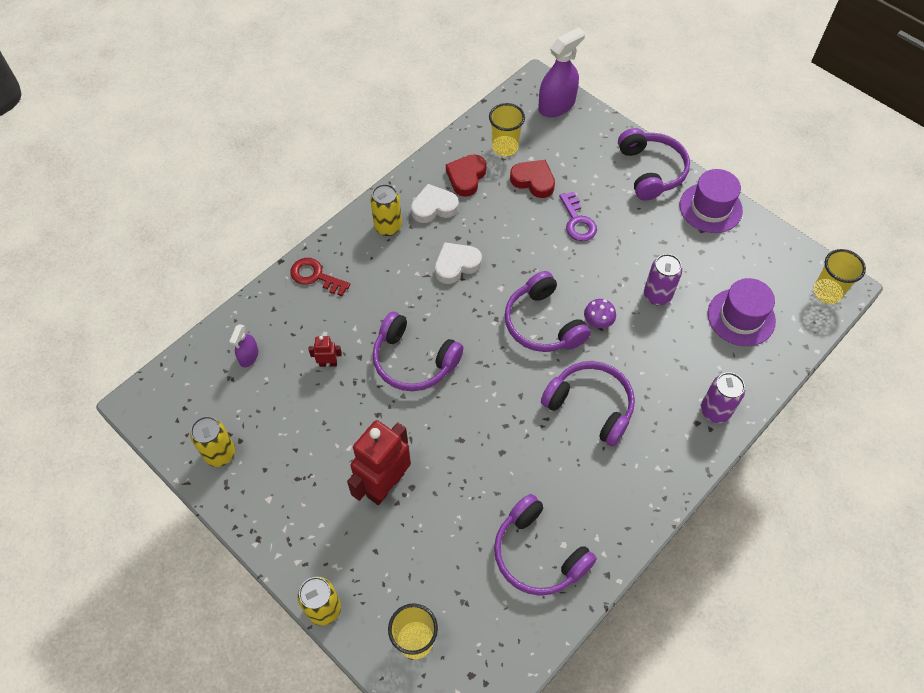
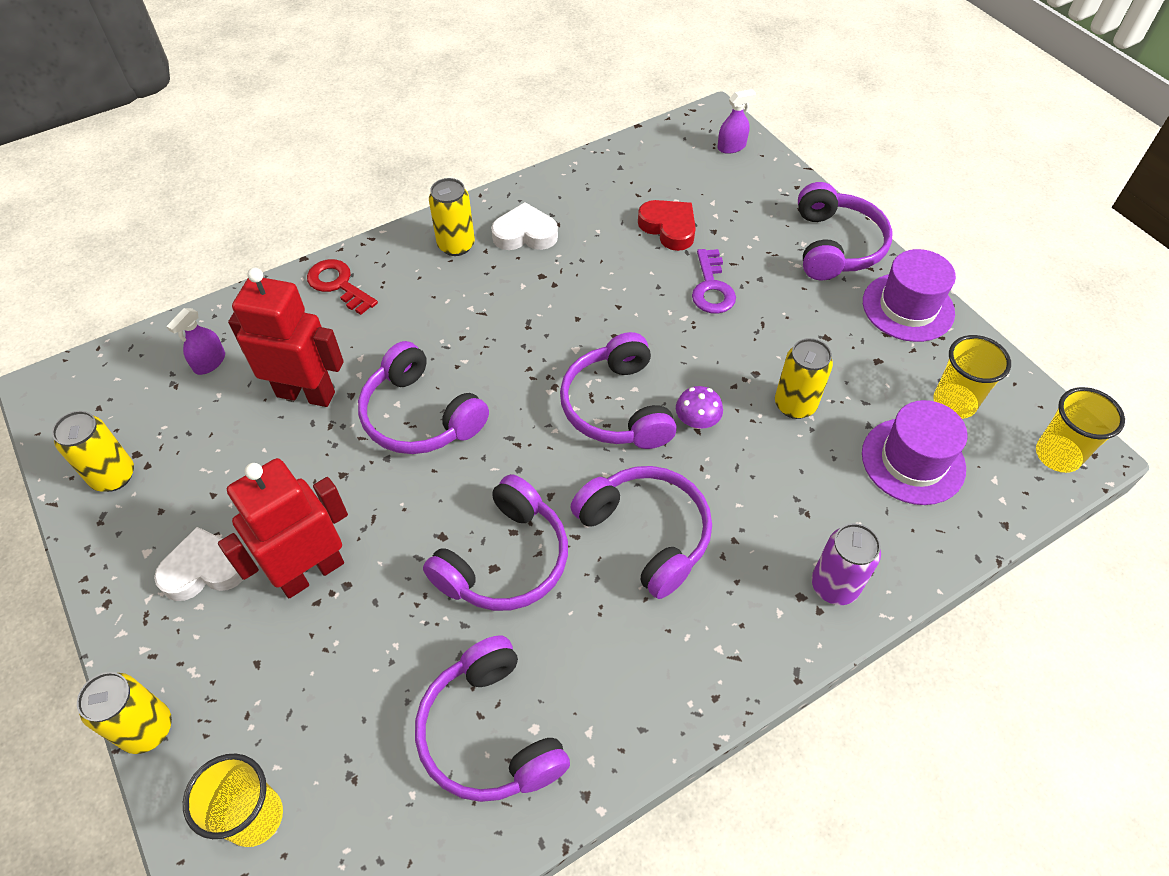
camera: 15 degrees right, 5 degrees down
(328, 363) = (306, 394): red robot -> red robot, size x2.28
(456, 265) = (527, 308): white heart -> white heart (205, 569)
(466, 177) = (581, 207): red heart -> none
(505, 147) = (645, 182): yellow cup -> yellow cup (954, 403)
(507, 445) = (505, 560): none -> purple headphones
(556, 105) = (731, 147): purple spray bottle -> purple spray bottle, size x0.53
(657, 295) = (795, 405): purple can -> yellow can

